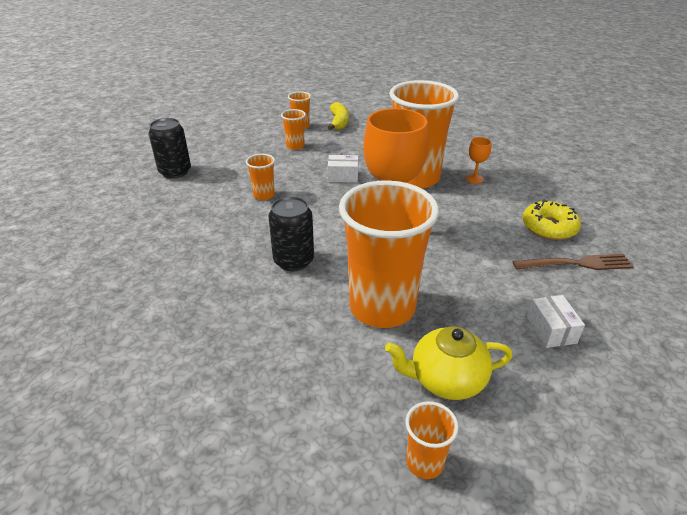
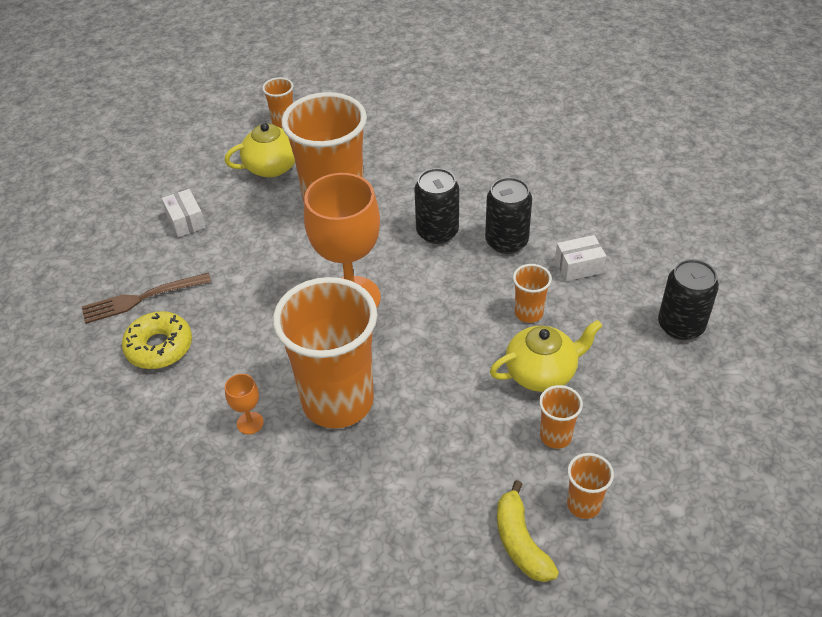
camera: 165 degrees right, 10 degrees up
(241, 240) = (506, 241): none -> black can
(281, 168) = (542, 372): none -> yellow teapot
(343, 176) = (443, 377): white box -> white box (579, 266)

